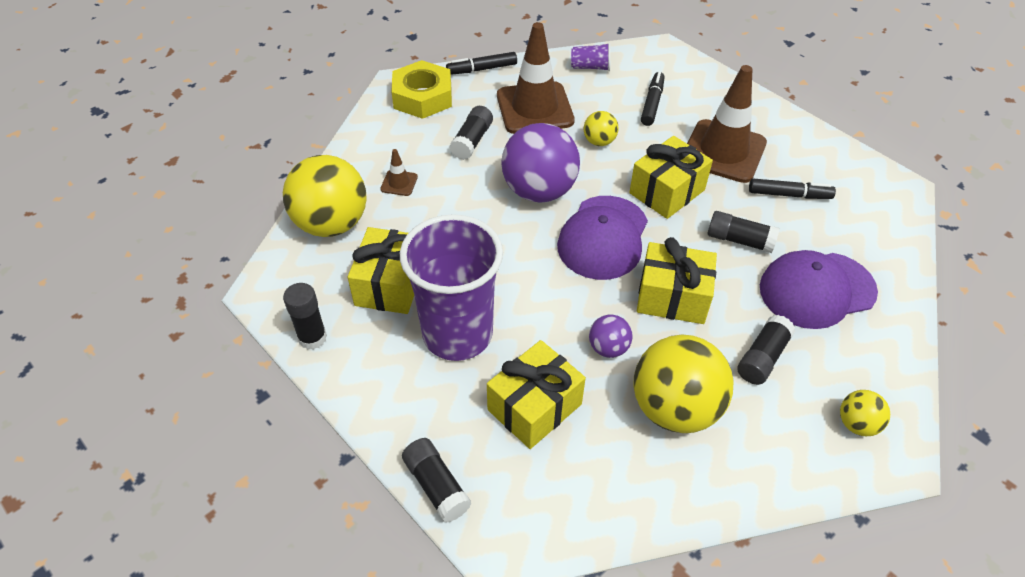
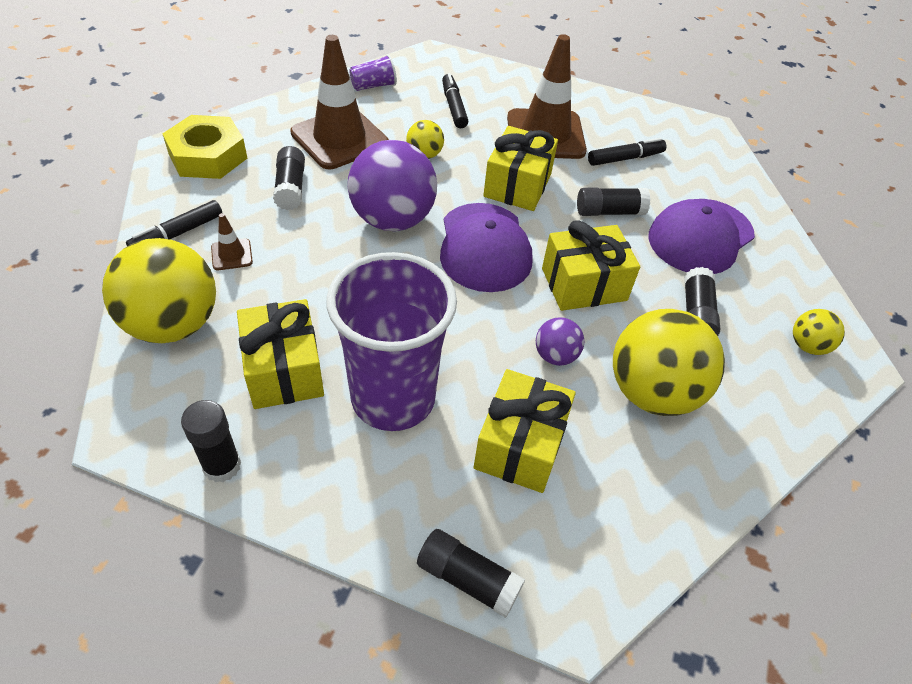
camera: 30 degrees left, 0 degrees up
(482, 69) = (259, 112): black marker -> black marker (177, 234)

